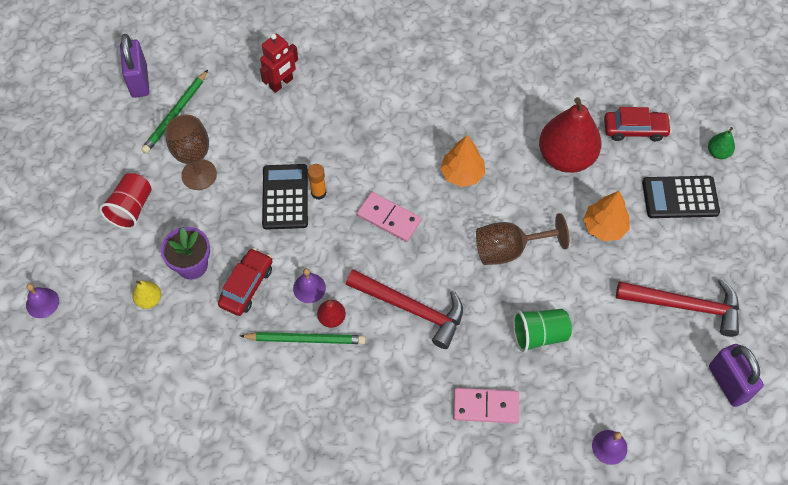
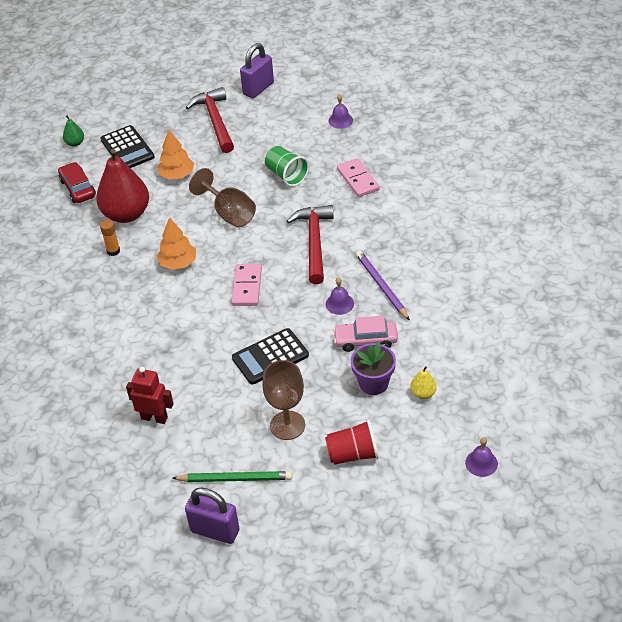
camera: 115 degrees left, 15 degrees down
(139, 81) = (215, 531): purple padlock -> purple padlock turned 60 degrees clockwise
(246, 286) = (365, 340): red car -> pink car
(305, 339) = (381, 286): green pencil -> purple pencil
(318, 193) = (252, 338): orange glue stick -> orange glue stick (113, 251)
(332, 318) = (354, 280): red pear -> none

